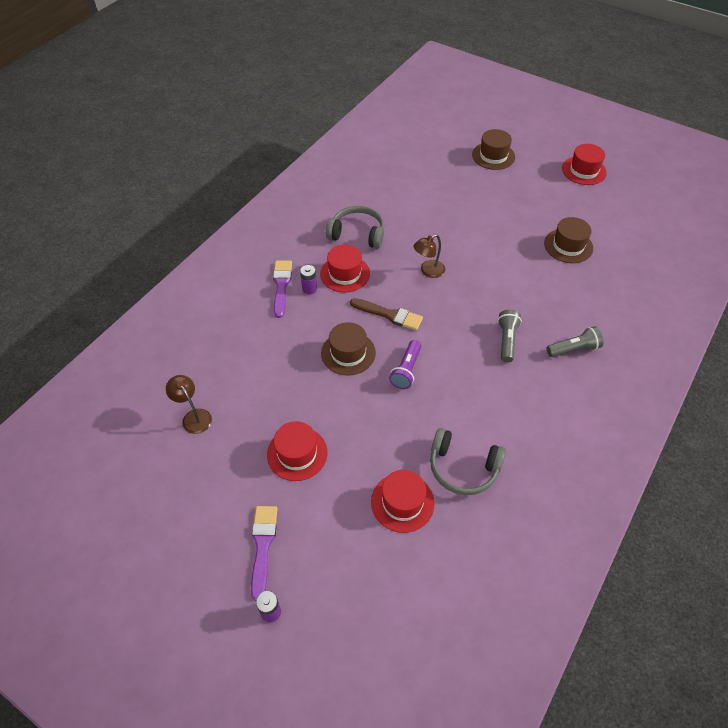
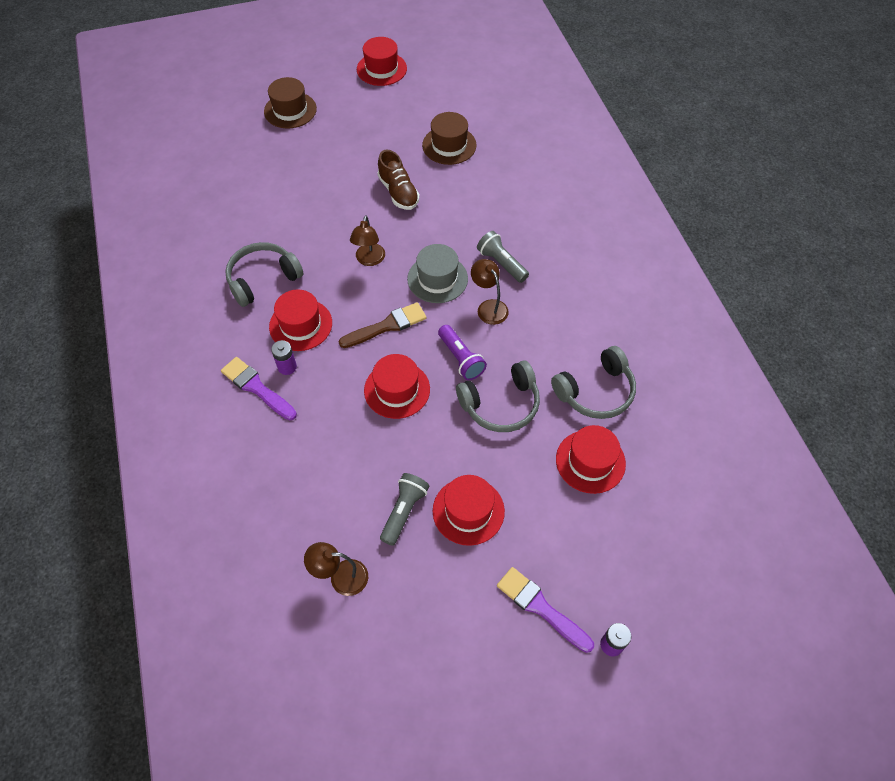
camera: 50 degrees left, 5 degrees up
(348, 353) = (397, 390): brown hat -> red hat
(394, 417) = (501, 404): none -> grey headphones
(454, 315) = (437, 279): none -> grey hat
(463, 357) = (489, 307): none -> brown lamp
(497, 248) = (398, 192): none -> brown shoe
(573, 349) = (554, 227): grey flashlight -> grey flashlight (404, 511)

